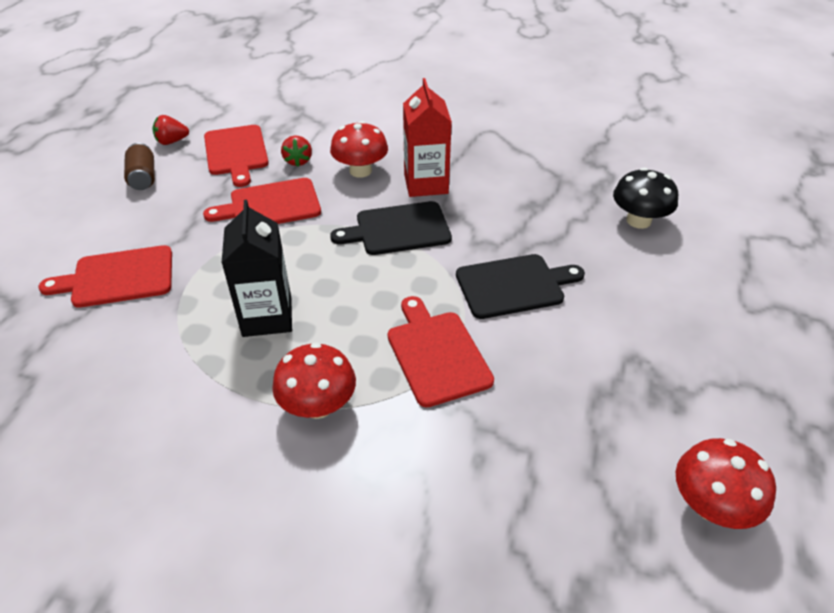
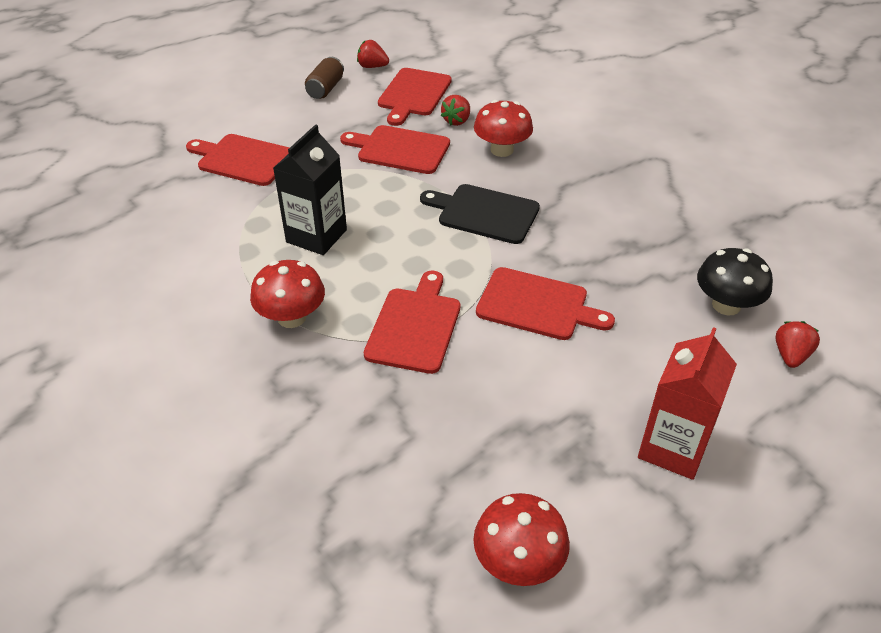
camera: 35 degrees right, 0 degrees up
(426, 184) = (548, 184): red carton -> red carton (673, 448)
(514, 286) = (537, 305): black cutting board -> red cutting board
(711, 237) = (790, 355): none -> red strawberry

